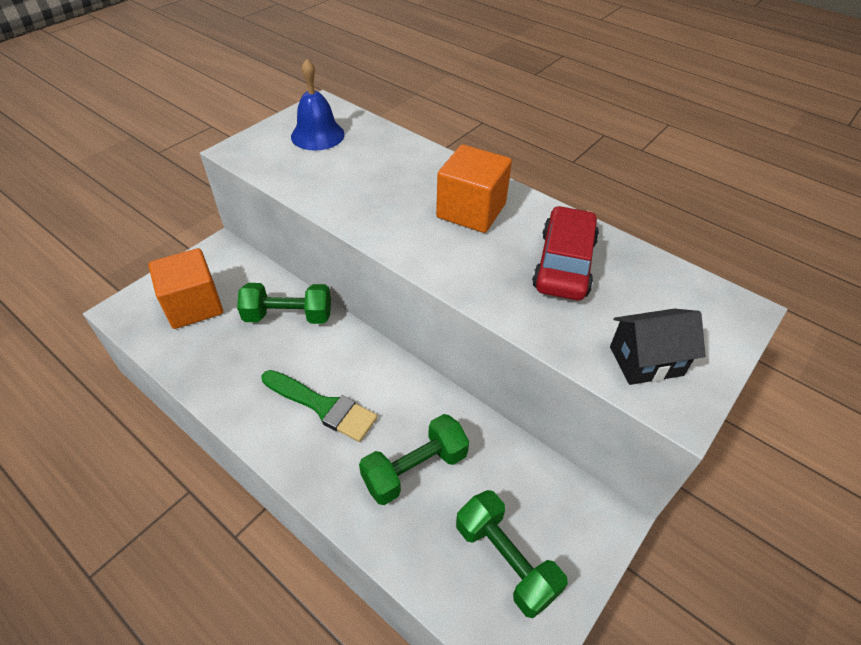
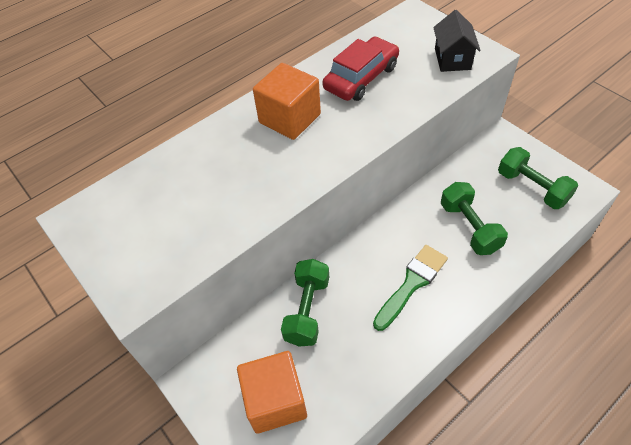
camera: 75 degrees left, 5 degrees up
(317, 135) = (132, 222): blue bell -> none
(505, 560) = (532, 188): green dumbbell -> green dumbbell turned 75 degrees clockwise
(564, 264) = (361, 78): red car -> red car turned 105 degrees clockwise

